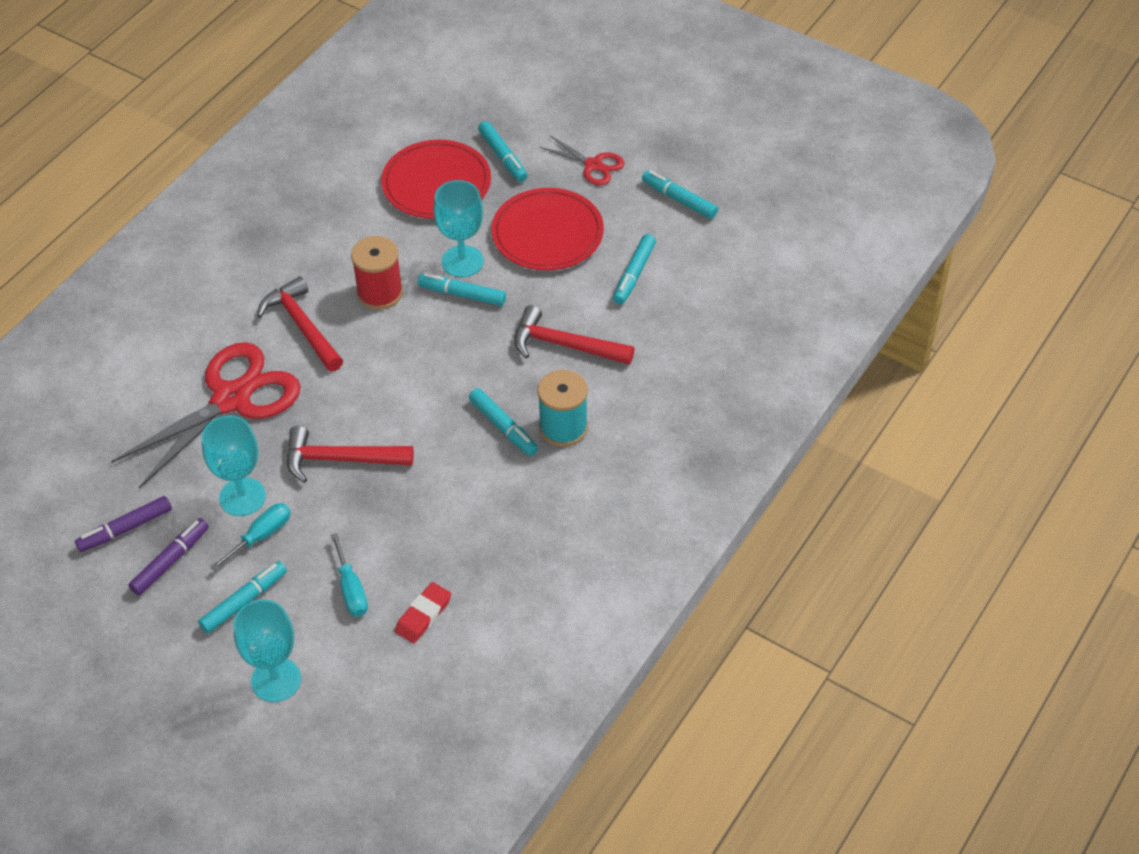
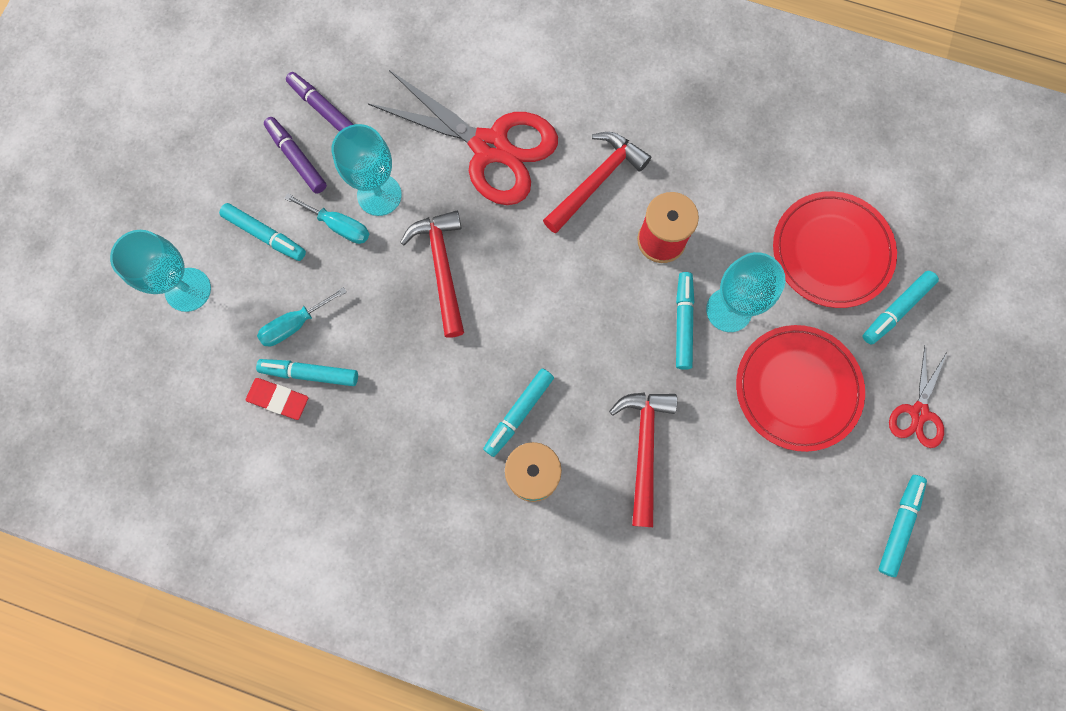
camera: 75 degrees right, 25 degrees up
(170, 561) = (297, 158): purple marker -> purple marker turned 150 degrees counterclockwise
(634, 274) = (767, 499): turquoise marker -> turquoise marker (310, 374)

